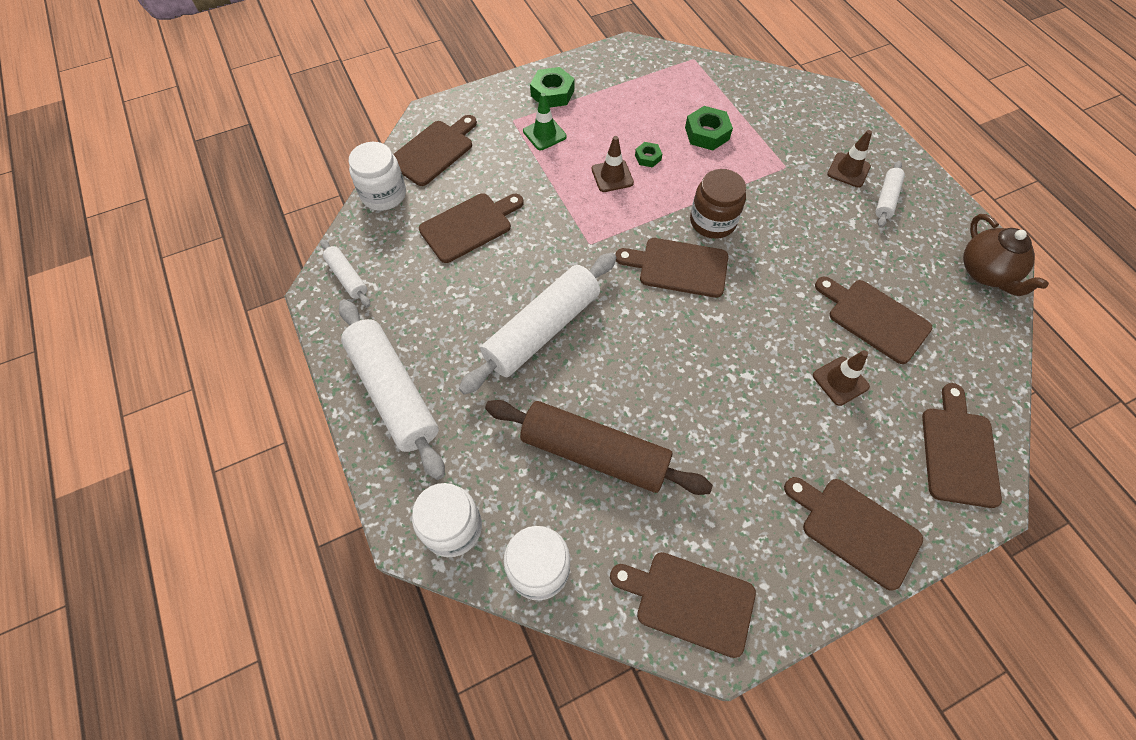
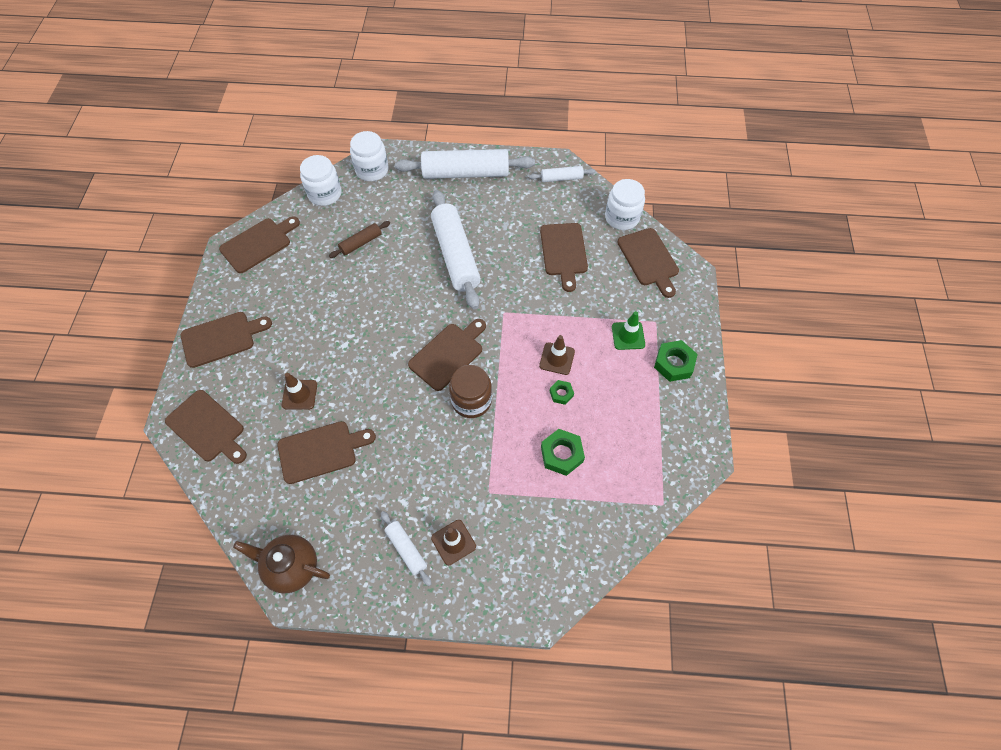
camera: 120 degrees right, 0 degrees up
(594, 453) = (361, 243): brown rolling pin -> brown rolling pin, size x0.48

